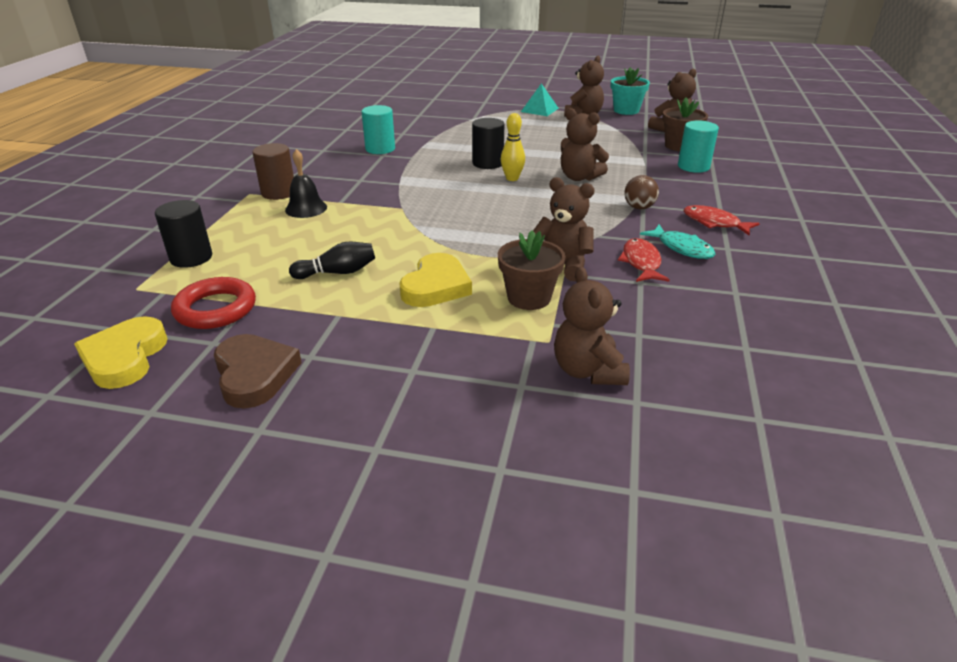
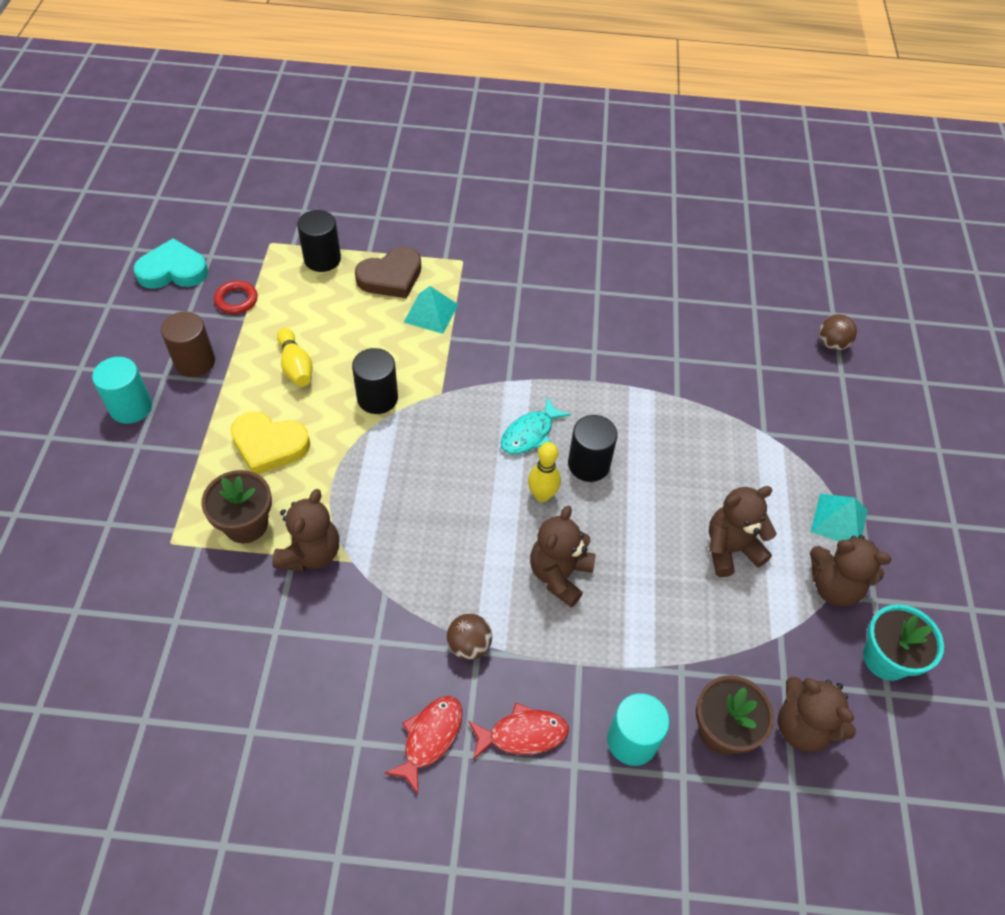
camera: 80 degrees right, 20 degrees up
(125, 357) = (173, 270): yellow heart -> turquoise heart
(215, 309) = (236, 300): red ring -> red ring, size x0.64
(254, 374) = (144, 348): brown heart -> brown heart (391, 277)
(278, 193) = (467, 282): brown cylinder -> brown cylinder (195, 362)
(306, 208) = (431, 313): black bell -> turquoise pyramid
(337, 272) = (296, 366): black bowling pin -> yellow bowling pin
(380, 149) = (613, 345): turquoise cylinder -> turquoise cylinder (131, 407)
(396, 234) = (377, 398): none -> black cylinder
(409, 98) = (831, 344): none -> brown ball
(588, 371) = (122, 574): brown teddy bear -> brown teddy bear (730, 549)
(641, 262) = (318, 635): red fish -> red fish (523, 734)
(682, 248) = (355, 685): turquoise fish -> turquoise fish (530, 434)

